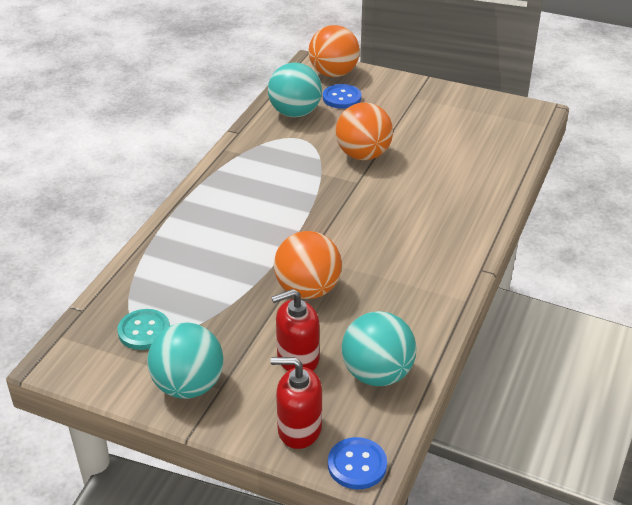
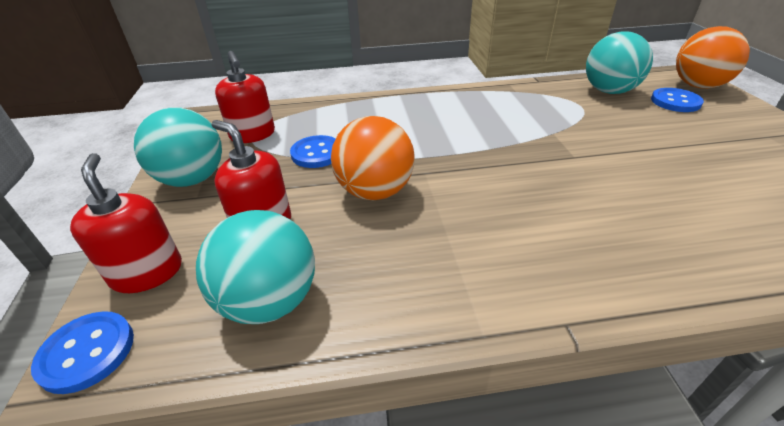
camera: 60 degrees right, 0 degrees up
(144, 331) = (253, 135): turquoise button -> red soap dispenser
(222, 301) = (317, 153): none -> blue button
(363, 155) = (620, 143): orange ball -> none

